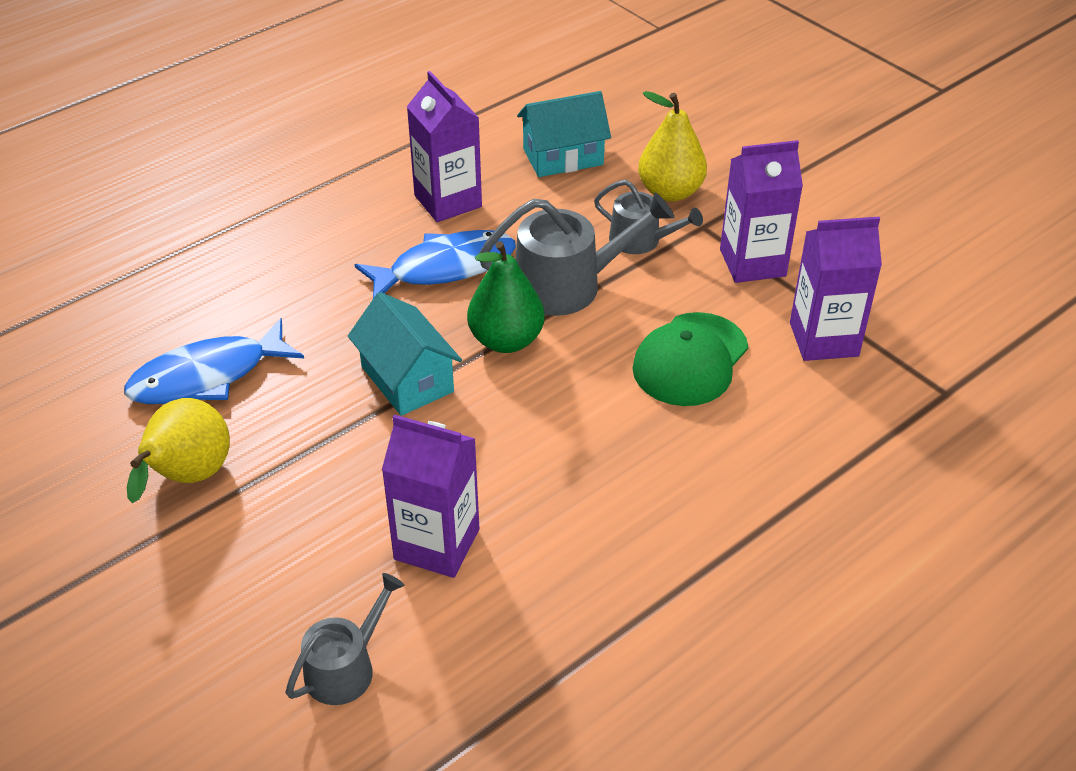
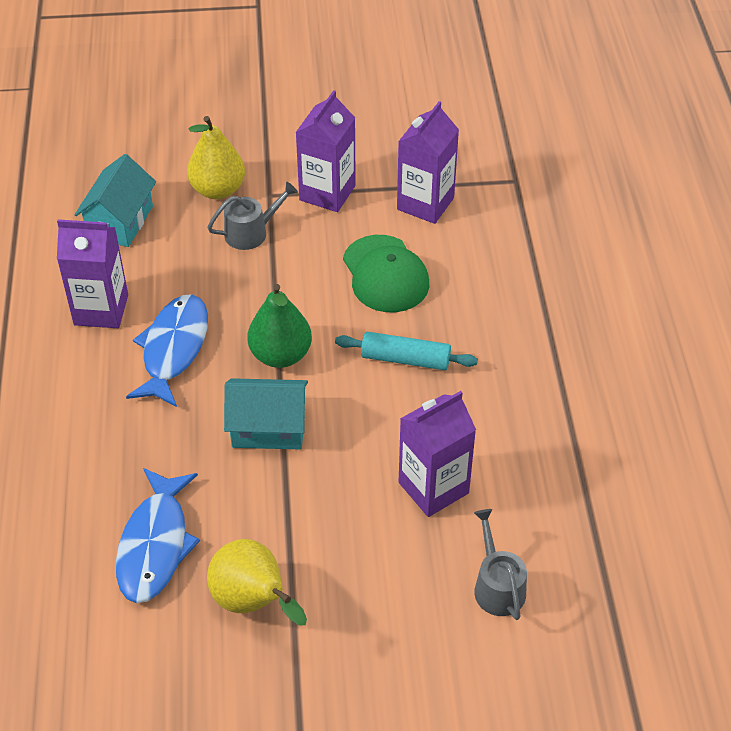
camera: 55 degrees left, 5 degrees up
(568, 285) = (258, 294): grey watering can -> none
(590, 434) = (405, 359): none -> turquoise rolling pin

